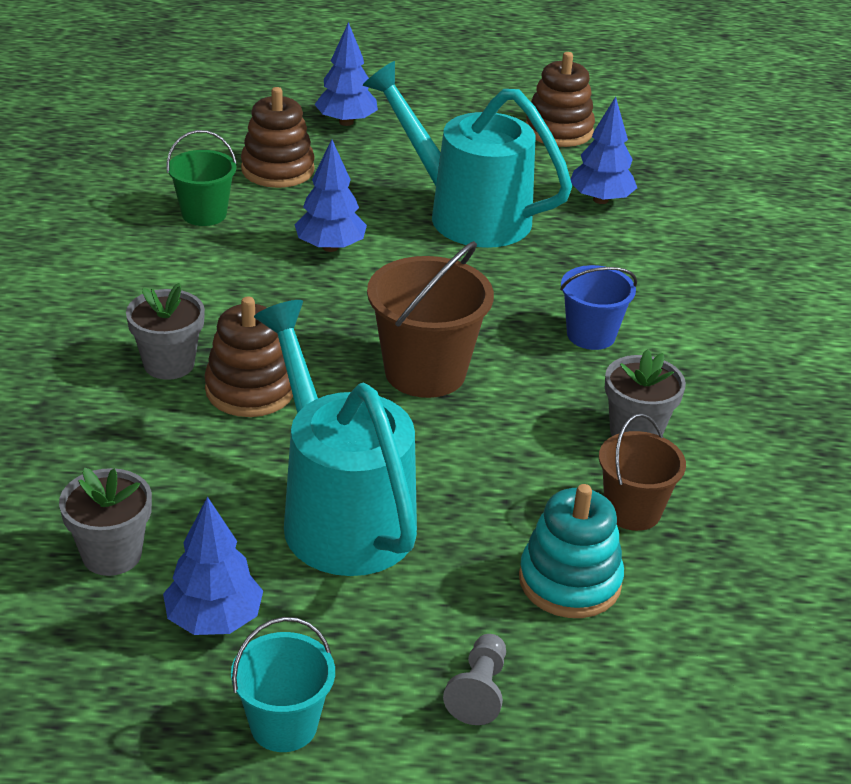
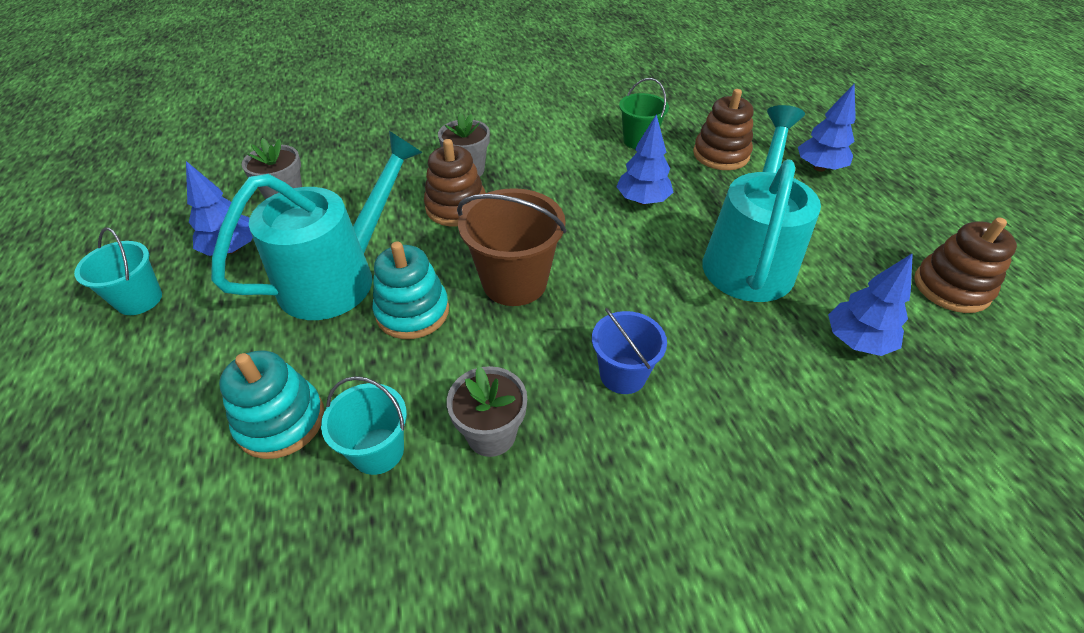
camera: 75 degrees right, 10 degrees up
(438, 458) = (412, 312): none -> turquoise stacking toy
(479, 691) = (160, 388): grey pawn -> none
(632, 511) = (378, 451): brown bucket -> turquoise bucket

